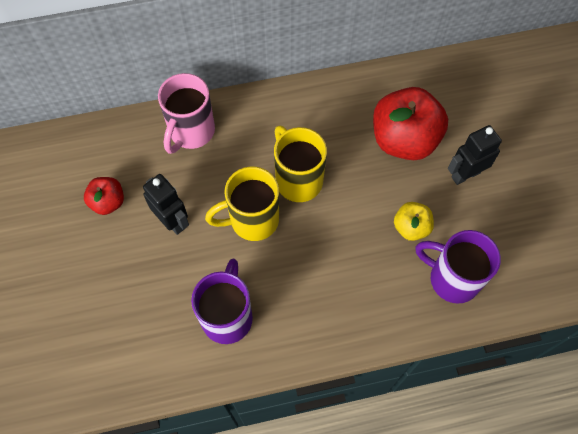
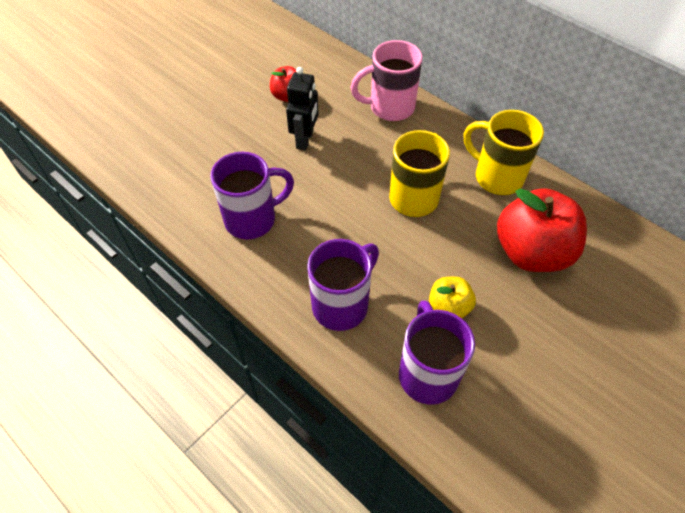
camera: 55 degrees right, 10 degrees down
(252, 220) = (350, 187): yellow mug -> yellow mug (496, 177)
(359, 299) = (342, 305): none -> purple mug
(465, 174) = (548, 324): black robot -> none

